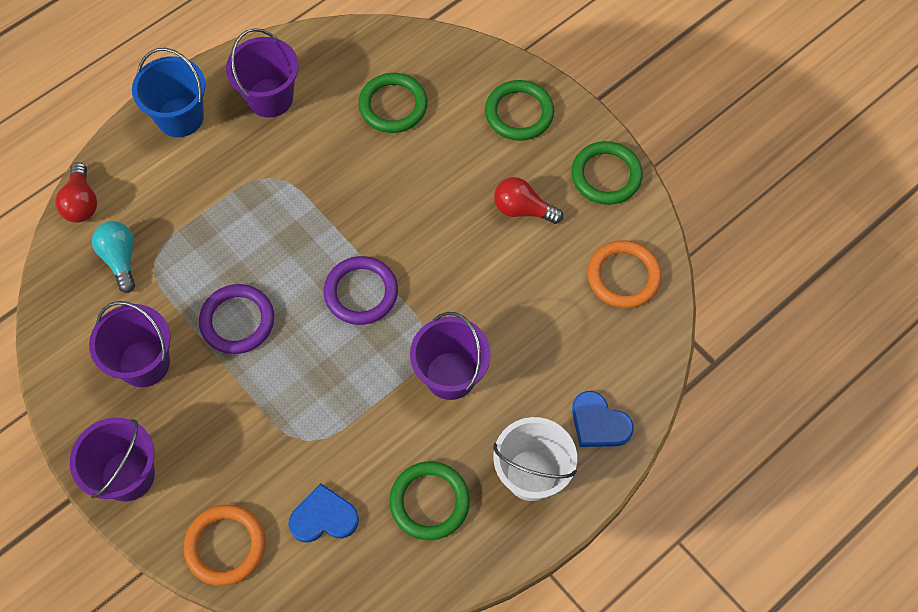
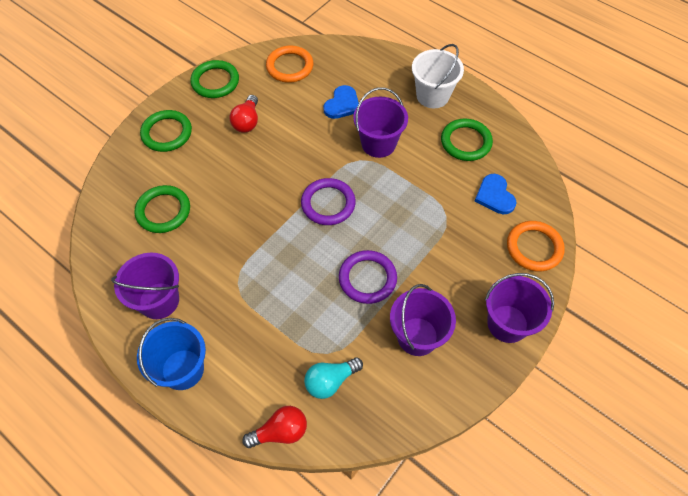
camera: 100 degrees left, 5 degrees down
(599, 423) = (390, 69): blue heart -> blue heart (342, 104)

